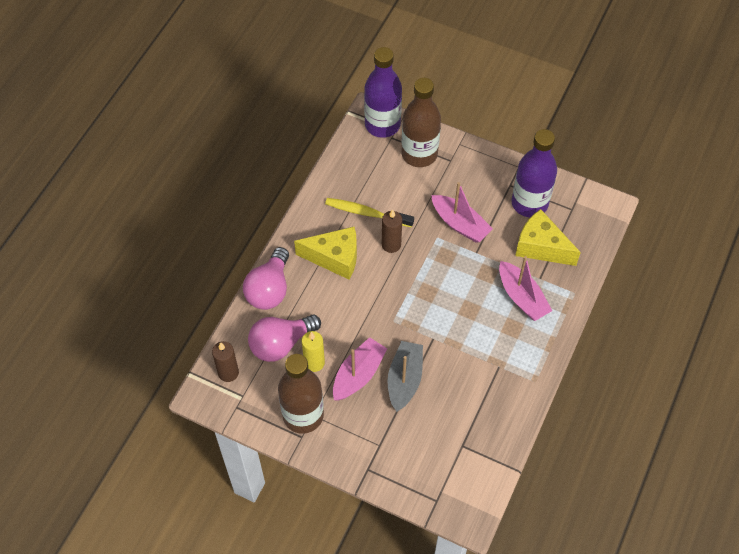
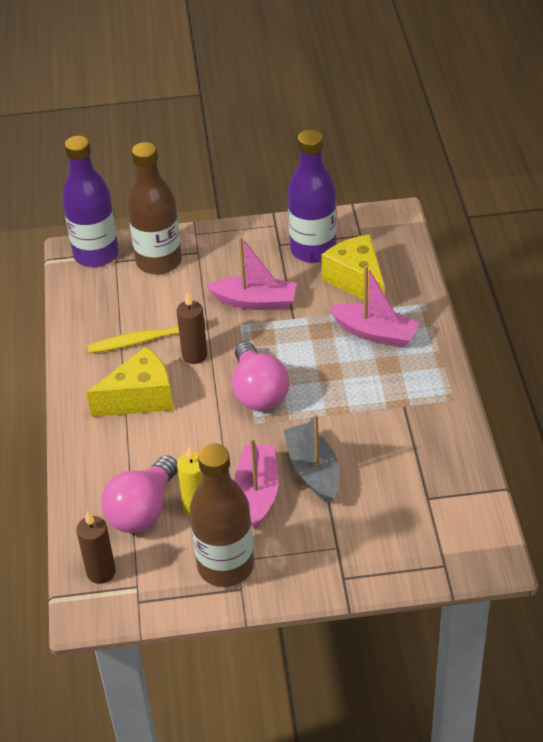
camera: 30 degrees left, 15 degrees down
(269, 289) = (86, 465): pink light bulb -> pink light bulb (258, 392)
(541, 247) = (357, 281): yellow cheese -> yellow cheese turned 60 degrees clockwise

